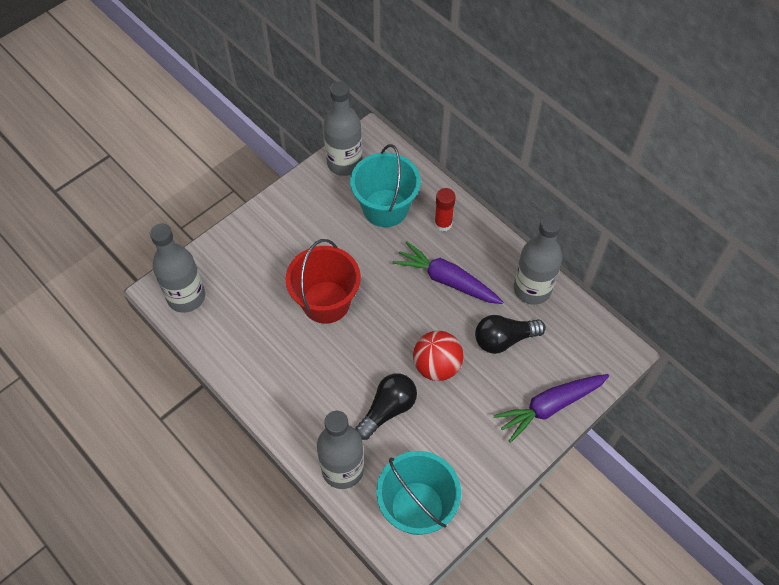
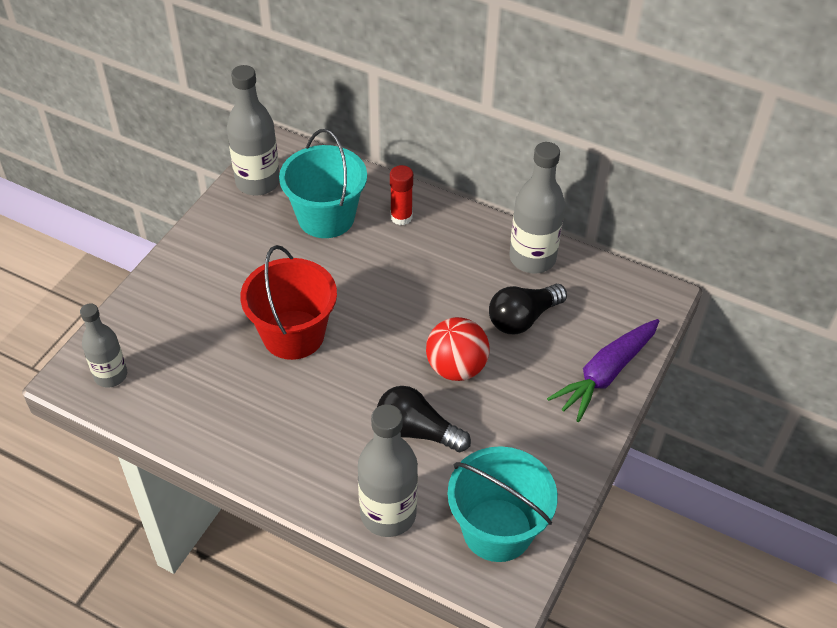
camera: 20 degrees left, 10 degrees down
(186, 297) = (111, 375): grey bottle -> grey bottle, size x0.65
(388, 409) = (417, 431): black light bulb -> black light bulb turned 90 degrees counterclockwise
(446, 280) = (430, 274): purple carrot -> none

